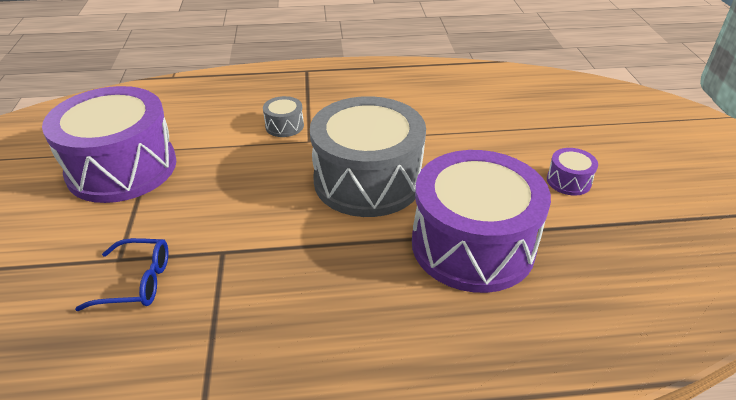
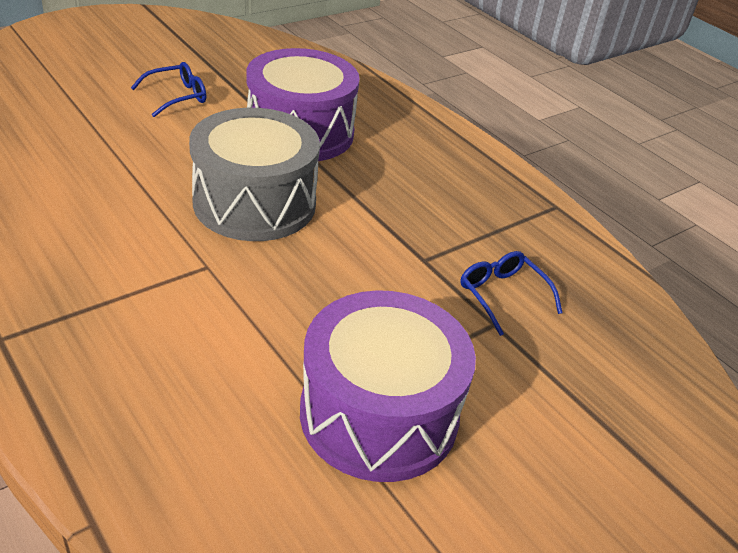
camera: 125 degrees left, 0 degrees up
(284, 126) = (186, 300): grey drum -> none
(568, 181) = (177, 96): purple drum -> blue glasses

